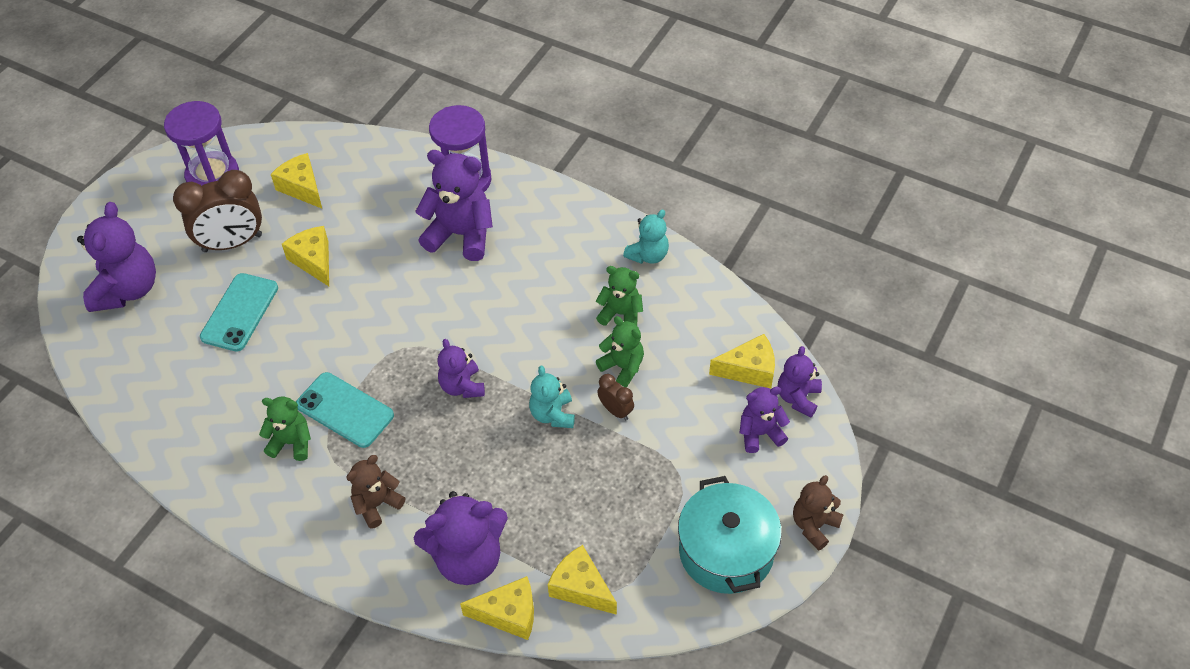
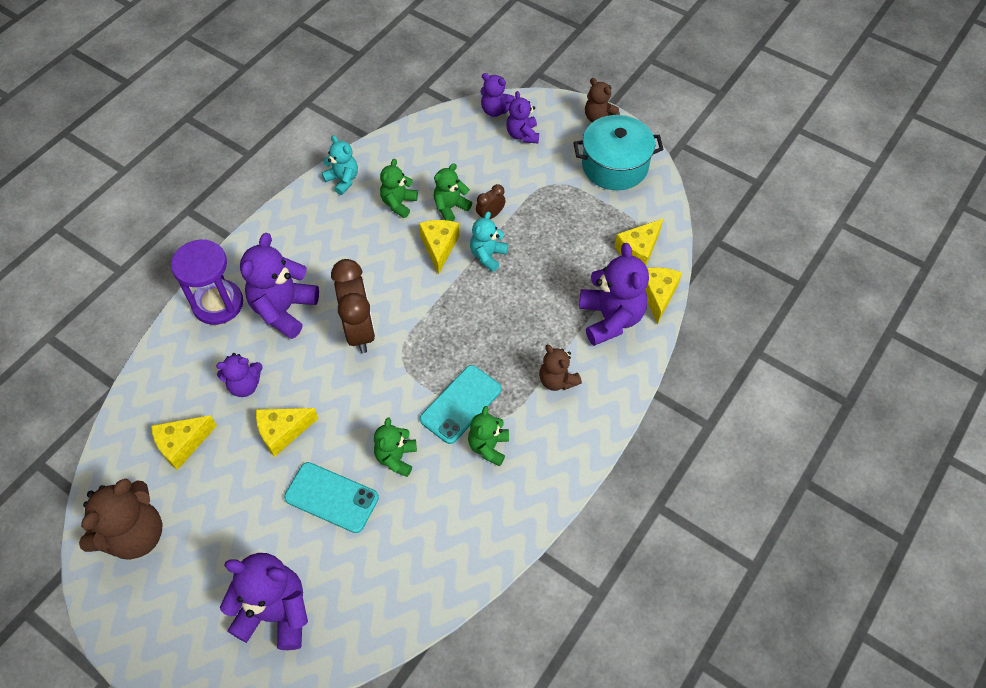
camera: 85 degrees left, 5 degrees up
(212, 175) = (135, 534): purple hourglass -> brown teddy bear
(232, 243) = (239, 509): brown clock -> brown clock (359, 330)
(281, 360) = (396, 458): none -> green teddy bear
(462, 386) = (450, 315): purple teddy bear -> purple teddy bear (245, 385)
(552, 414) = (488, 255): turquoise teddy bear -> turquoise teddy bear turned 120 degrees clockwise
(749, 370) = (467, 133): yellow cheese -> yellow cheese (439, 247)

